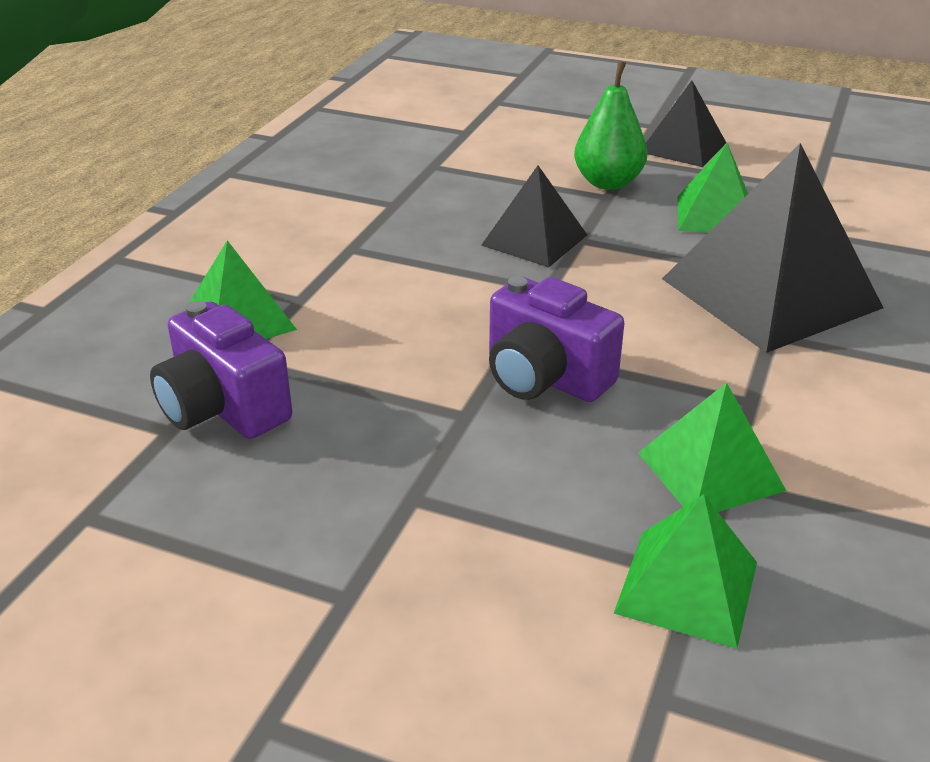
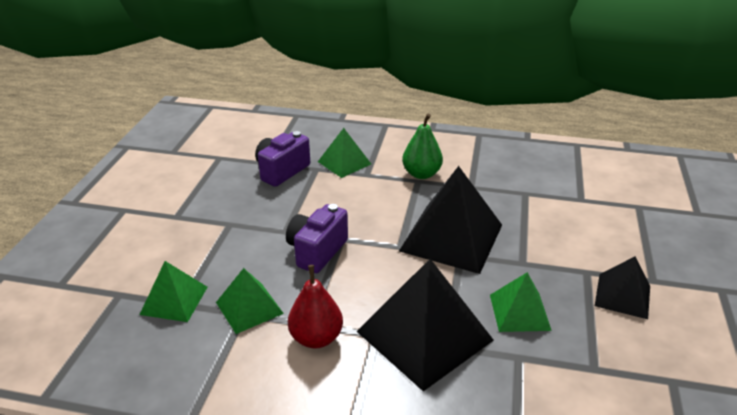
camera: 80 degrees right, 0 degrees up
(534, 240) = (451, 237): black pyramid -> black pyramid, size x1.82
(608, 183) = (541, 262): green pear -> green pear (421, 174)
(786, 394) = (316, 338): none -> red pear

